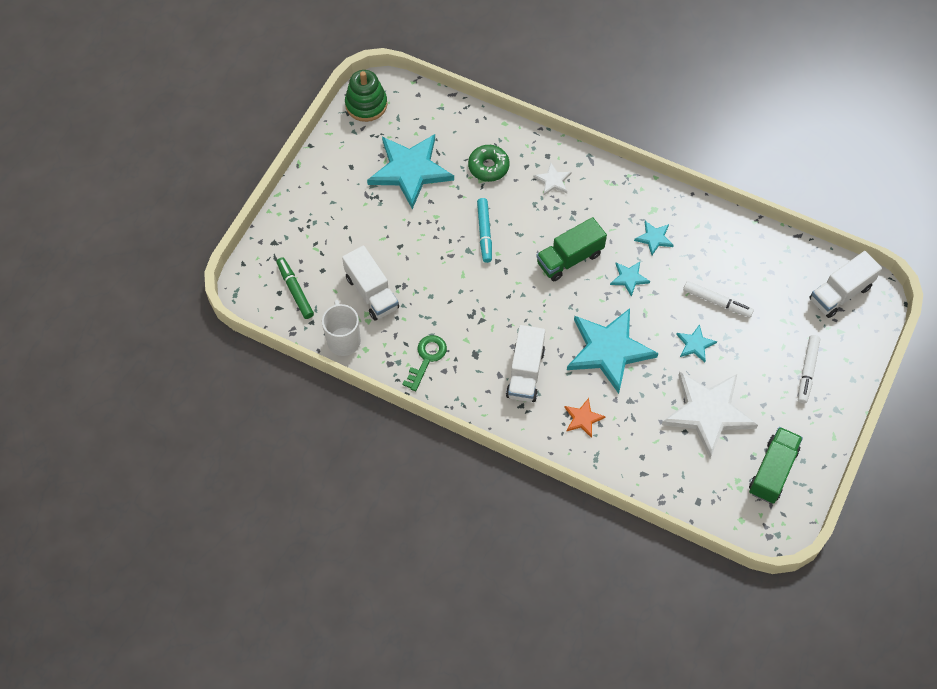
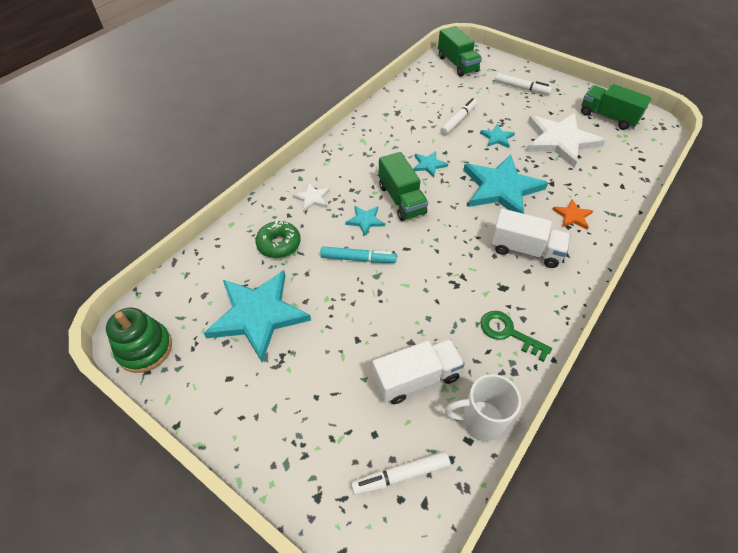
camera: 80 degrees left, 10 degrees down
(295, 290) = (400, 475): green marker -> white marker
(654, 238) = (391, 144): turquoise star -> turquoise star (365, 220)
(840, 293) = (457, 64): white truck -> green truck

